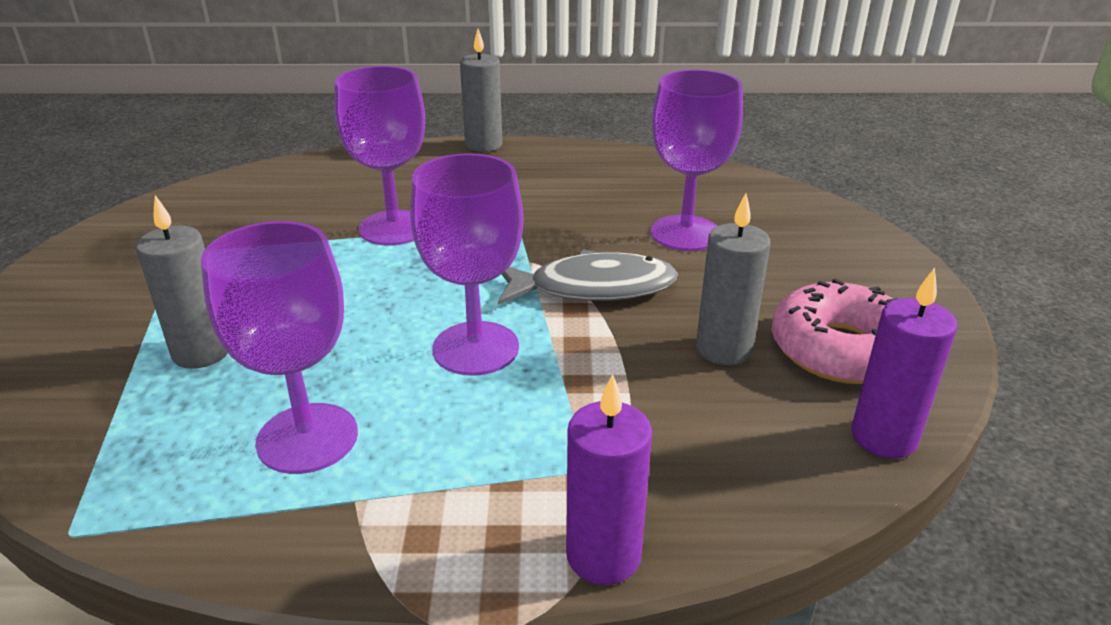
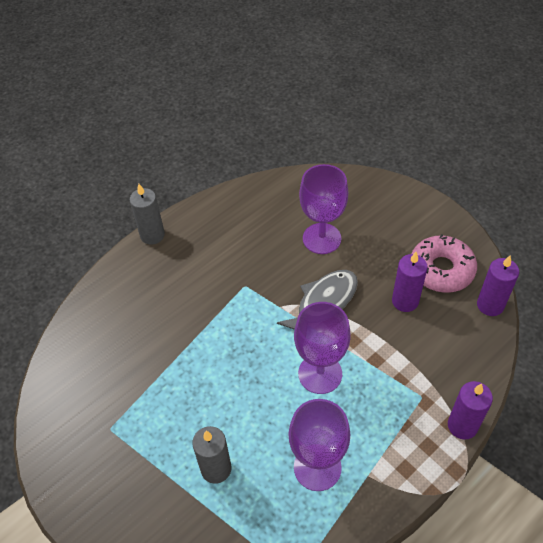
camera: 40 degrees left, 20 degrees up
(394, 228) = (192, 331): purple goblet -> none
(723, 349) = (405, 301): grey candle -> purple candle

